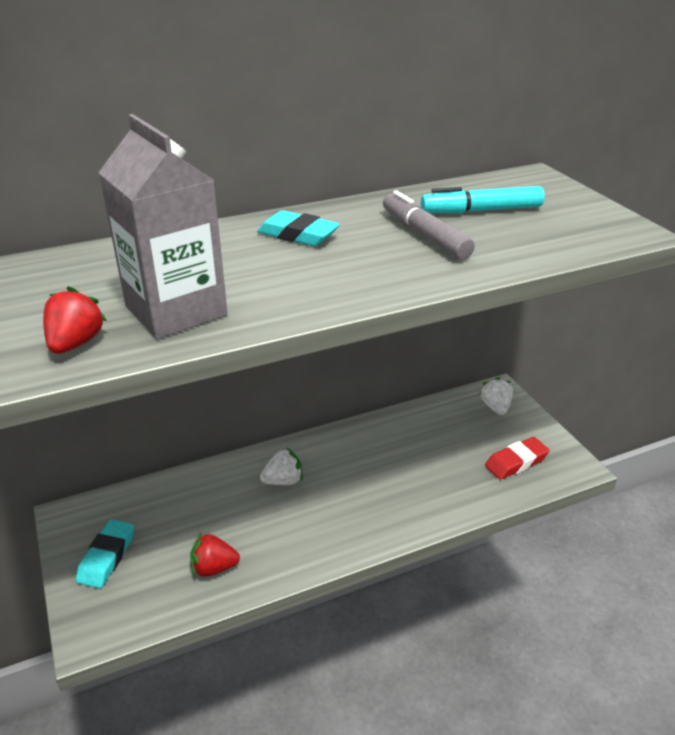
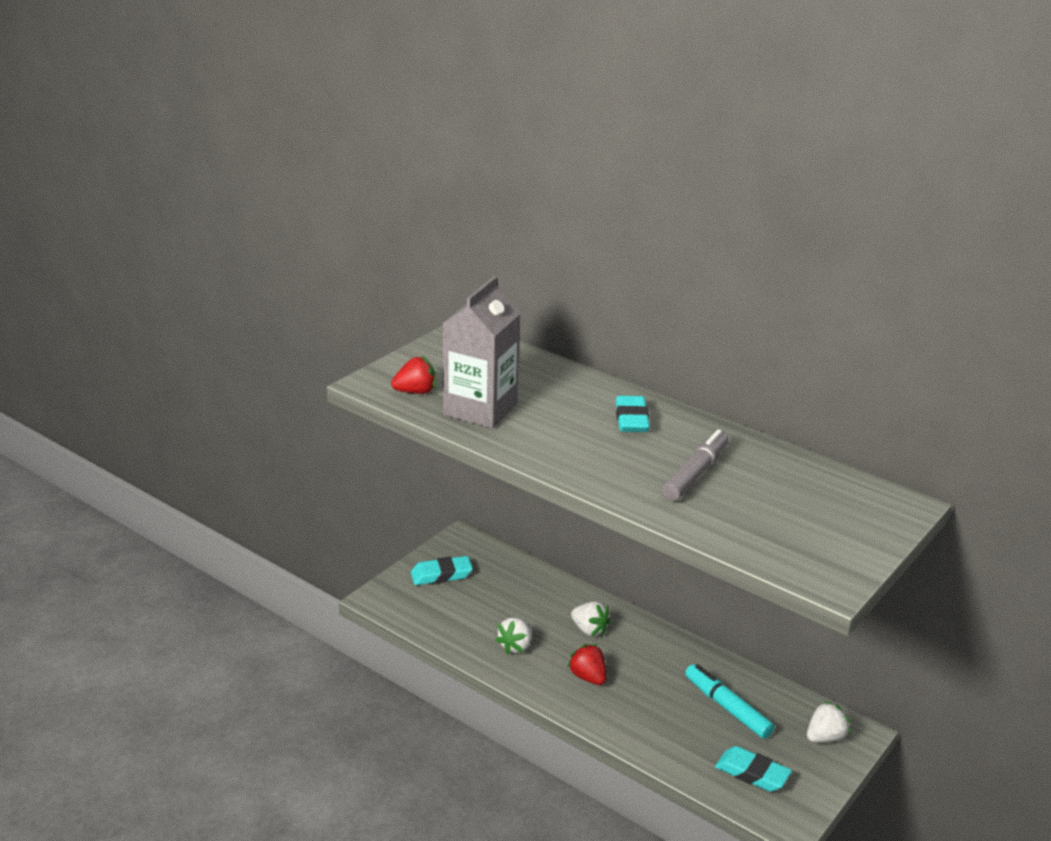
camera: 60 degrees right, 5 degrees down
(214, 568) = (472, 630): red strawberry -> red strawberry (588, 677)
(264, 543) = (516, 646): none -> white strawberry
(481, 210) = (779, 491): turquoise marker -> turquoise marker (727, 707)
(516, 462) = (752, 773): red eraser -> turquoise eraser

